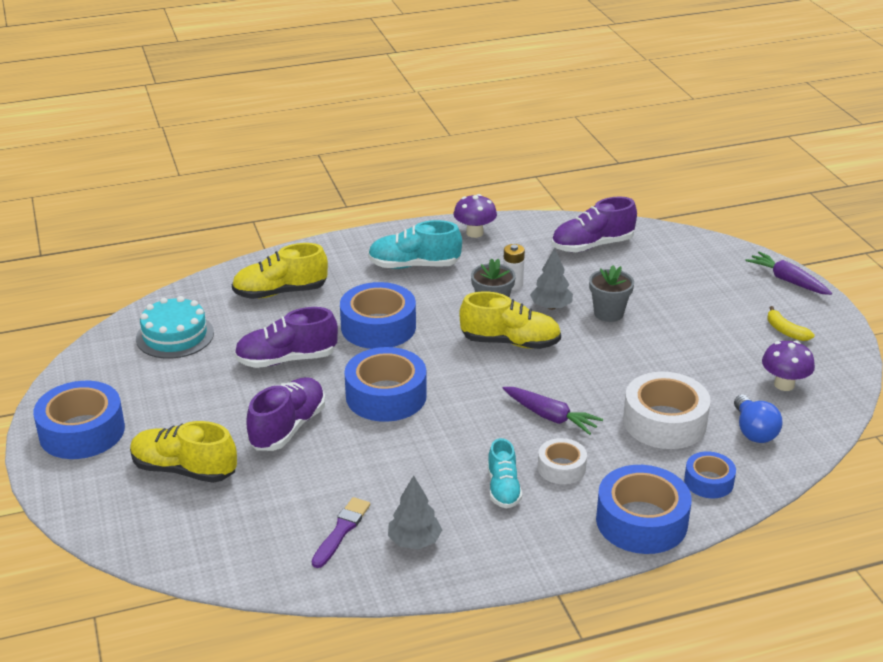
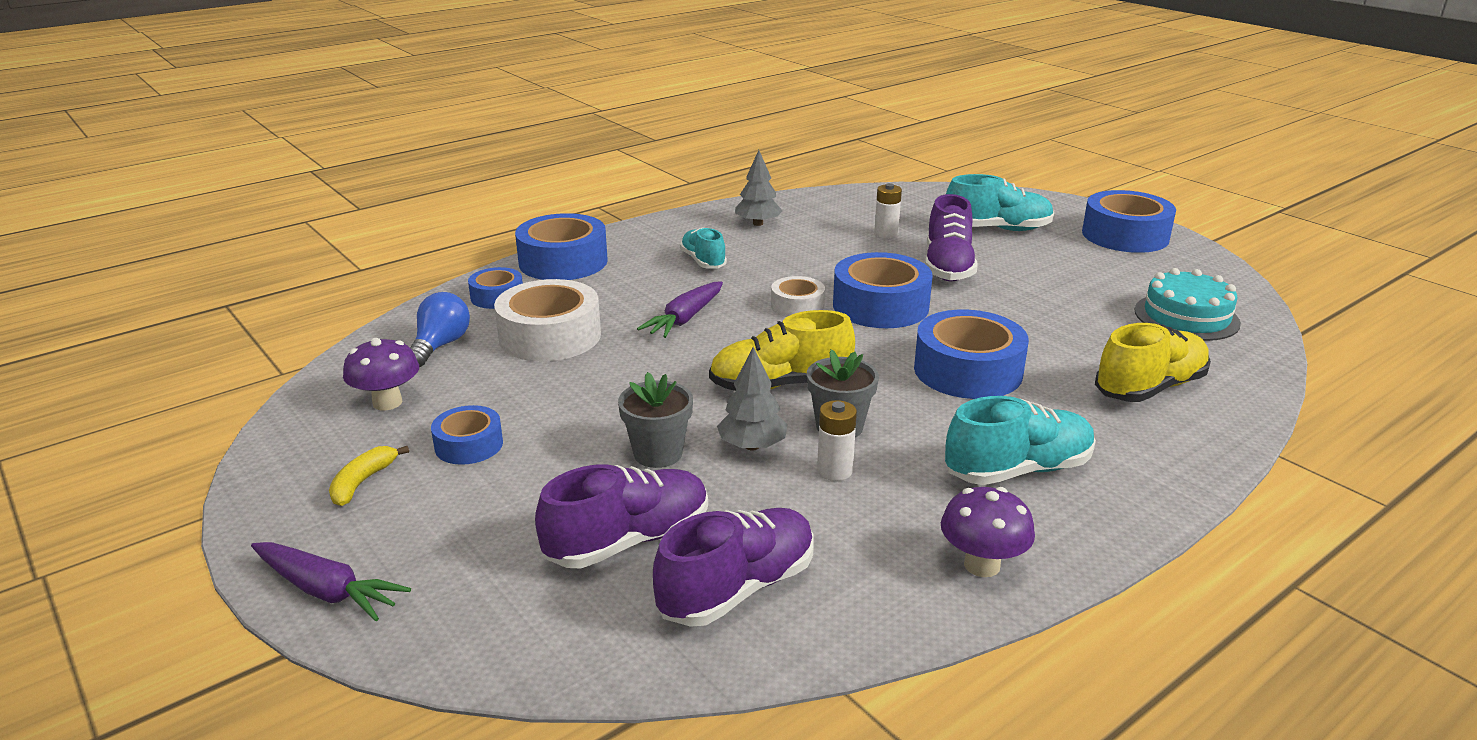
camera: 160 degrees right, 5 degrees down
(184, 470) = (997, 229): yellow shoe -> turquoise shoe
(286, 359) = (1029, 318): purple shoe -> purple shoe (628, 541)
(298, 489) = (886, 234): none -> white battery
(341, 531) = (822, 220): purple brush -> none
(550, 417) = (685, 319): purple carrot -> purple carrot turned 75 degrees counterclockwise
(561, 468) = (653, 283): white tape -> white tape (797, 306)
(724, 341) = (469, 445): none -> blue tape
(753, 431) = (440, 345): blue light bulb -> blue light bulb turned 45 degrees clockwise
(785, 331) = (362, 482): yellow banana -> yellow banana turned 105 degrees counterclockwise

